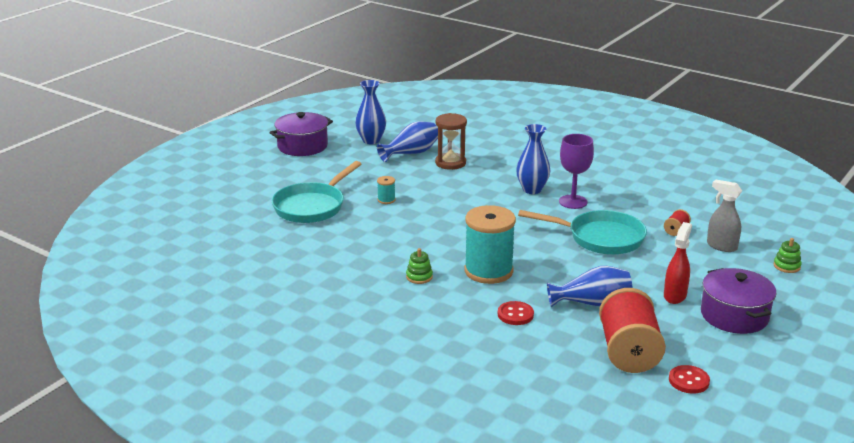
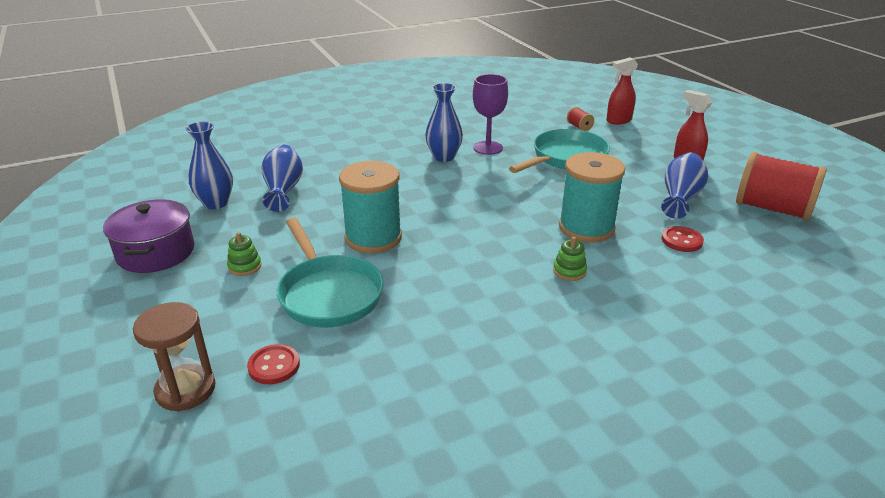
camera: 60 degrees left, 5 degrees up
(386, 200) = (373, 238): turquoise spool -> turquoise spool, size x2.42
(450, 163) = (336, 177): brown hourglass -> brown hourglass (185, 390)
(688, 381) = (827, 199): red button -> red button (274, 366)
(721, 246) = (618, 121): grey spray bottle -> red spray bottle
(734, 316) = (730, 151): purple pot -> none
(786, 266) = (665, 111): green stacking toy -> green stacking toy (245, 266)

